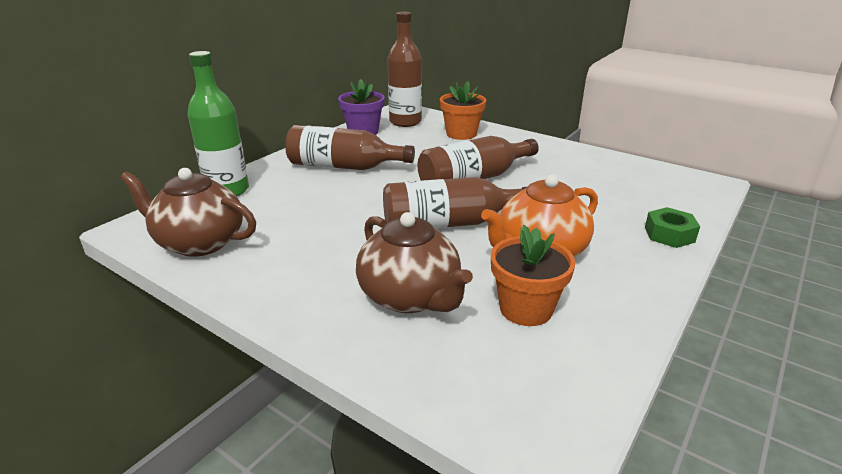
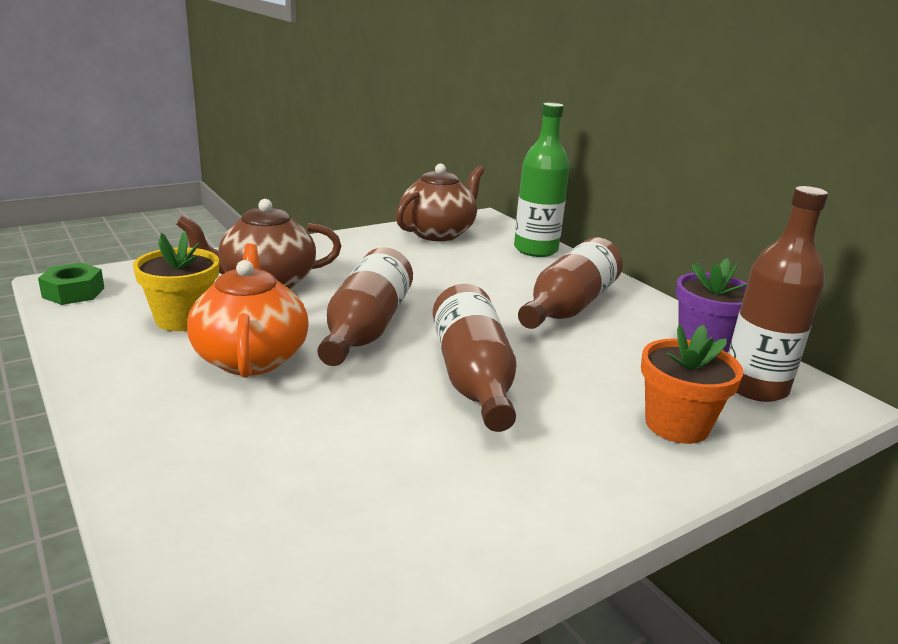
camera: 110 degrees right, 5 degrees down
(526, 309) = (183, 319): orange flower pot -> yellow flower pot
(669, 234) = (159, 471): green nut -> green nut (73, 292)

